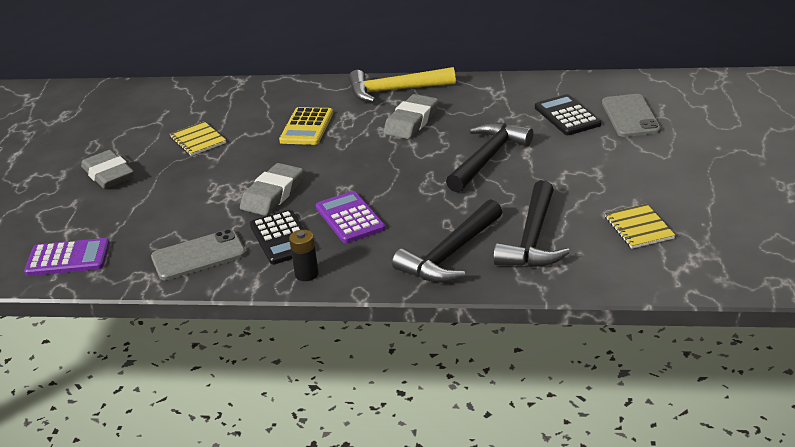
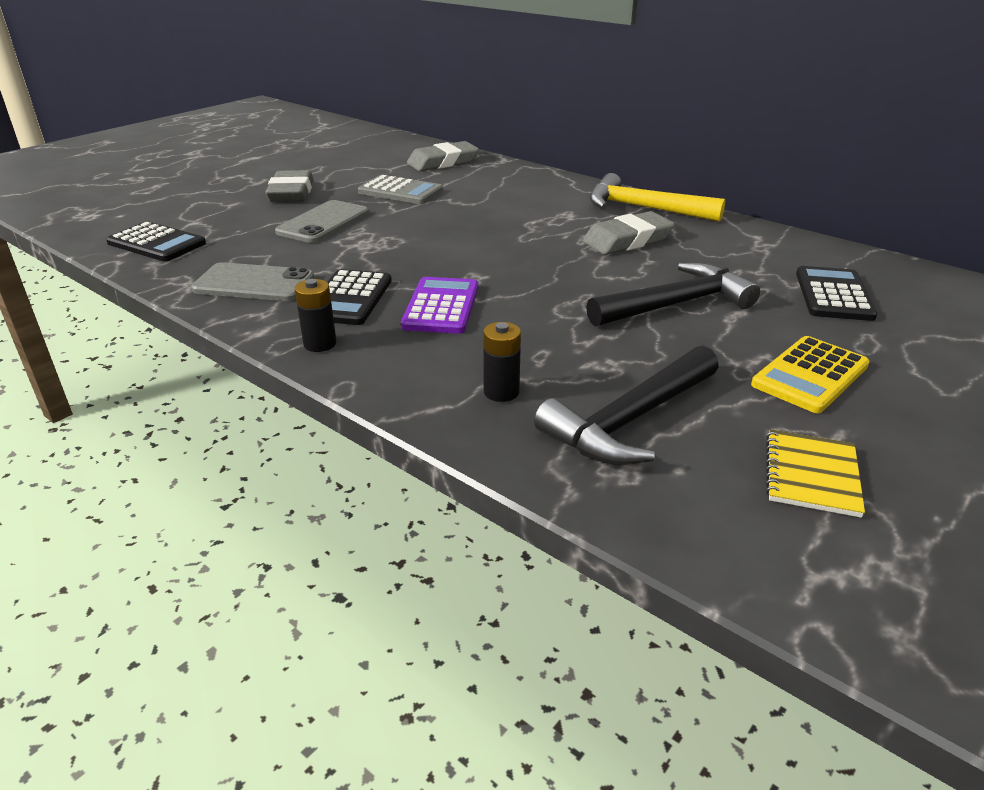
camera: 30 degrees right, 0 degrees up
(68, 258) = (157, 243): purple calculator -> black calculator
(198, 140) = (400, 191): yellow notebook -> grey calculator
(272, 194) = (398, 256): grey eraser -> grey eraser (443, 162)
(307, 127) = (512, 212): yellow calculator -> yellow calculator (810, 375)
(450, 254) = (501, 392): black hammer -> black battery
(630, 116) = (931, 324): grey phone -> grey phone (323, 222)

